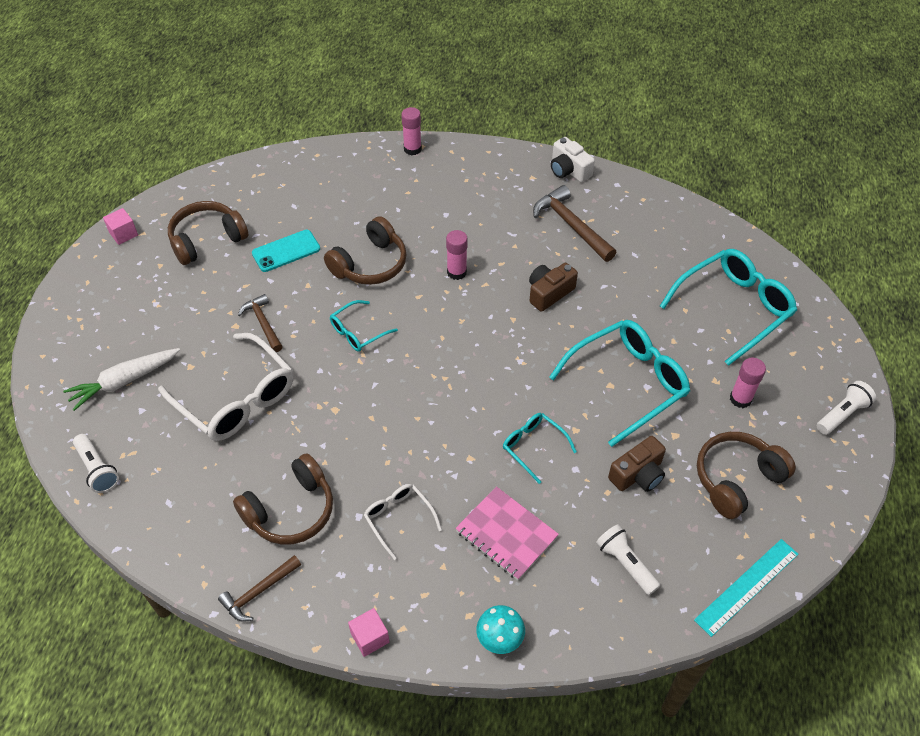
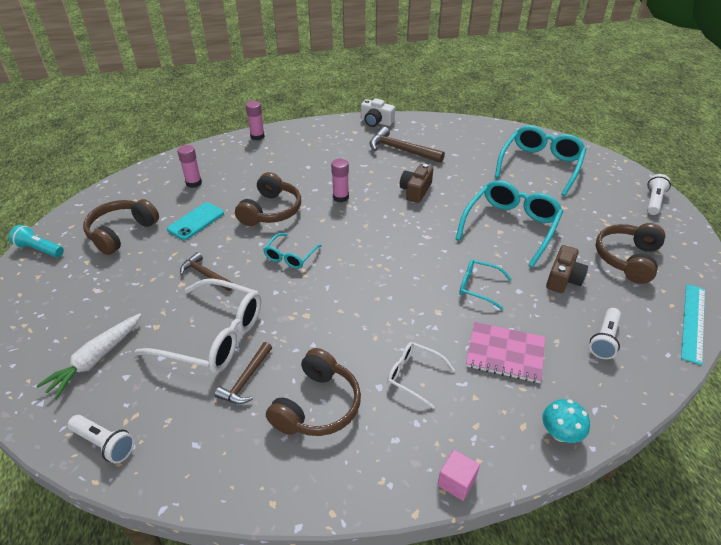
camera: 25 degrees left, 10 degrees down
(123, 234) = (39, 249): pink cube -> turquoise flashlight
(258, 592) = (330, 487): brown hammer -> brown hammer (246, 380)
(625, 564) = (604, 340): white flashlight -> white flashlight turned 90 degrees counterclockwise
(740, 399) = (588, 212): pink glue stick -> pink glue stick (194, 183)

